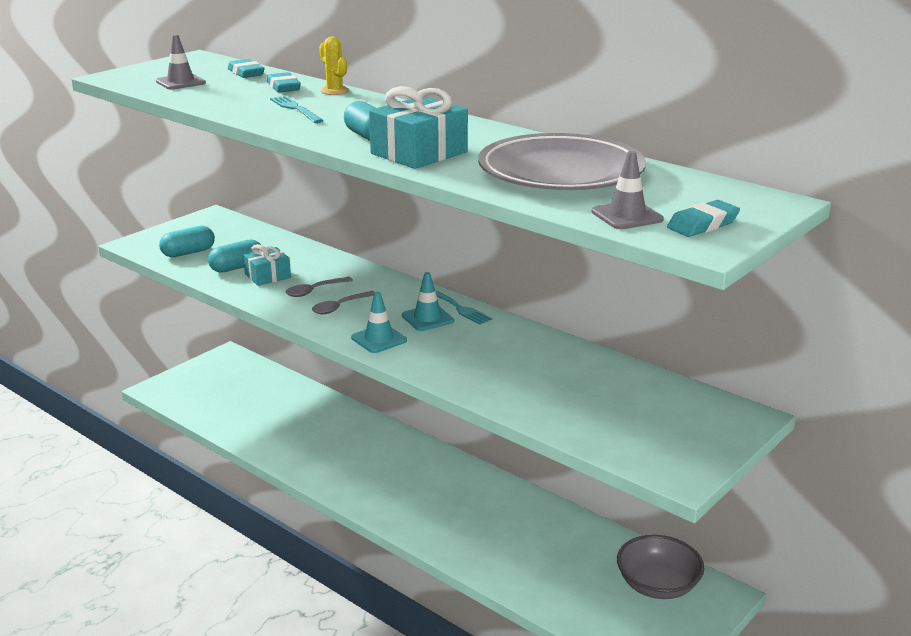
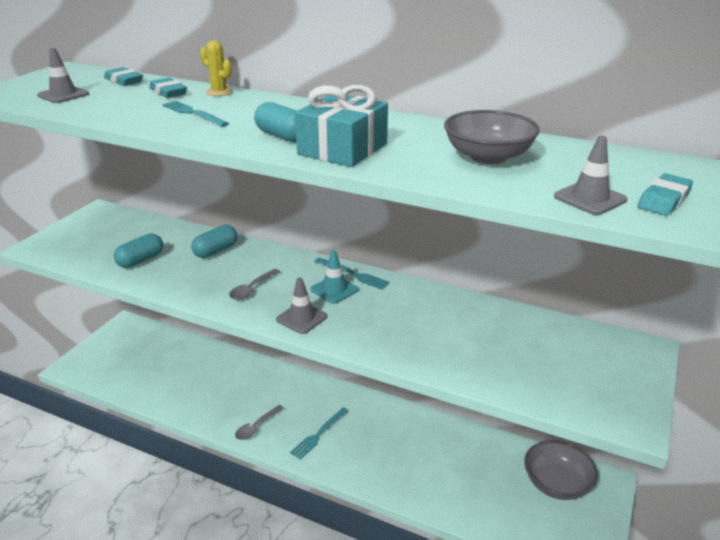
camera: 15 degrees left, 5 degrees up
(188, 253) = (89, 251): turquoise capsule -> turquoise capsule (216, 251)
(268, 276) = (173, 265): turquoise gift -> none
(314, 291) = (222, 275): grey spoon -> grey spoon (257, 427)
(379, 339) = (301, 318): turquoise traffic cone -> grey traffic cone
(401, 493) = (319, 434): none -> turquoise fork
(561, 172) = (488, 156): grey plate -> grey bowl

